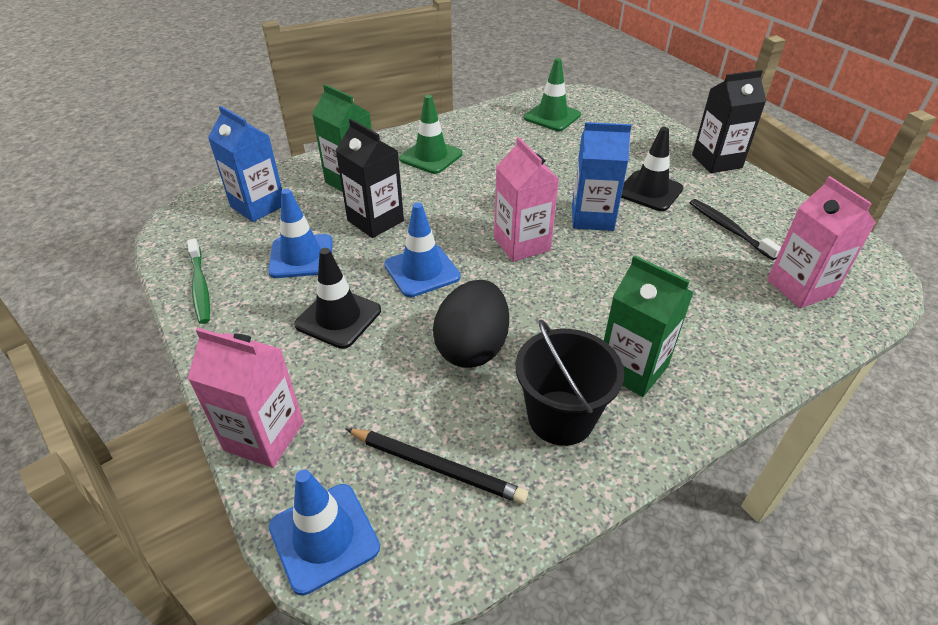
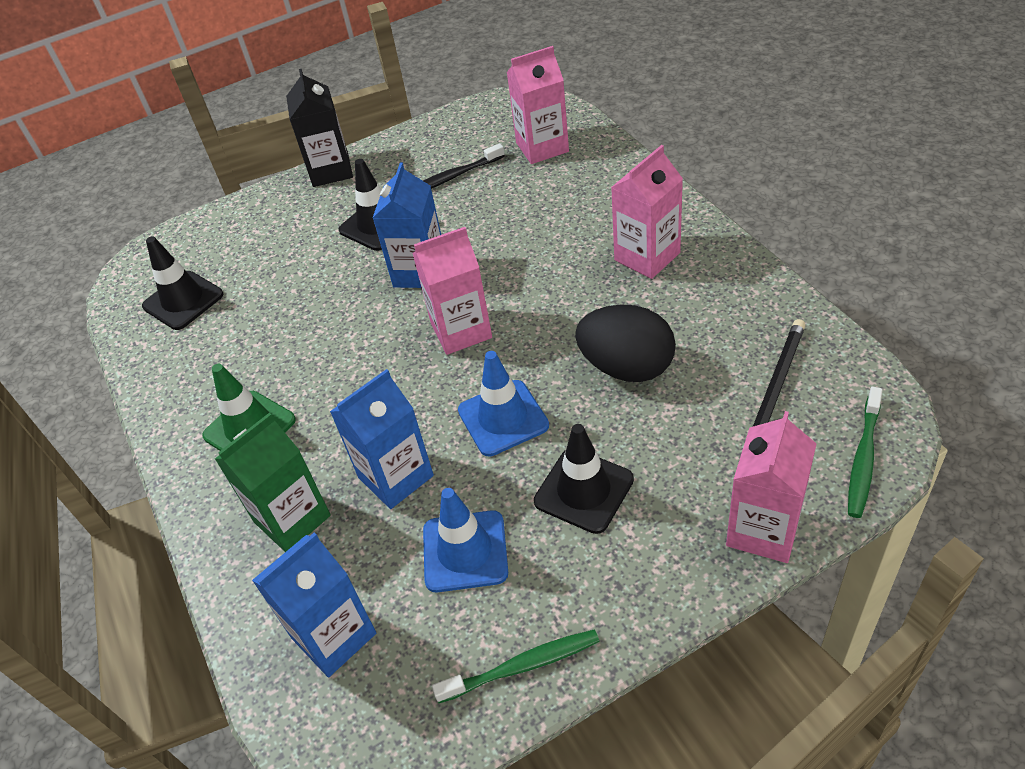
camera: 80 degrees left, 5 degrees up
(324, 537) = (863, 458): blue traffic cone -> green toothbrush
(375, 221) = (395, 476): black carton -> blue carton
(552, 116) = (183, 300): green traffic cone -> black traffic cone
(560, 417) = (709, 304): black bucket -> none
(632, 368) = (647, 256): green carton -> pink carton

